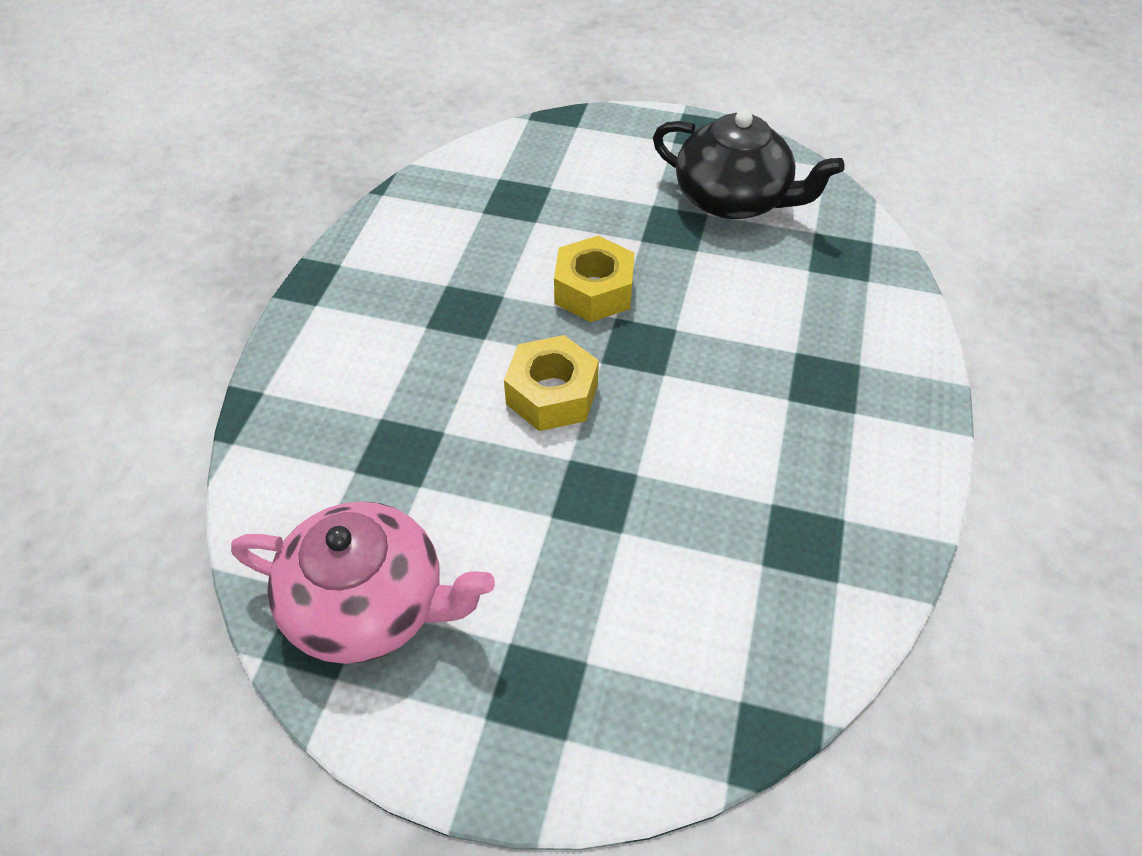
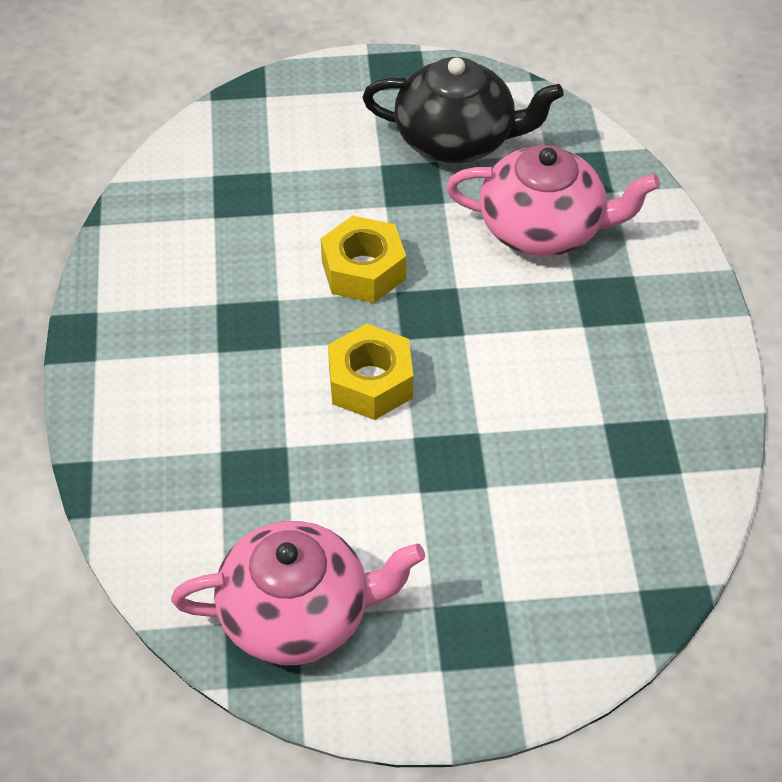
camera: 20 degrees left, 0 degrees up
(785, 297) = (544, 228): none -> pink teapot

